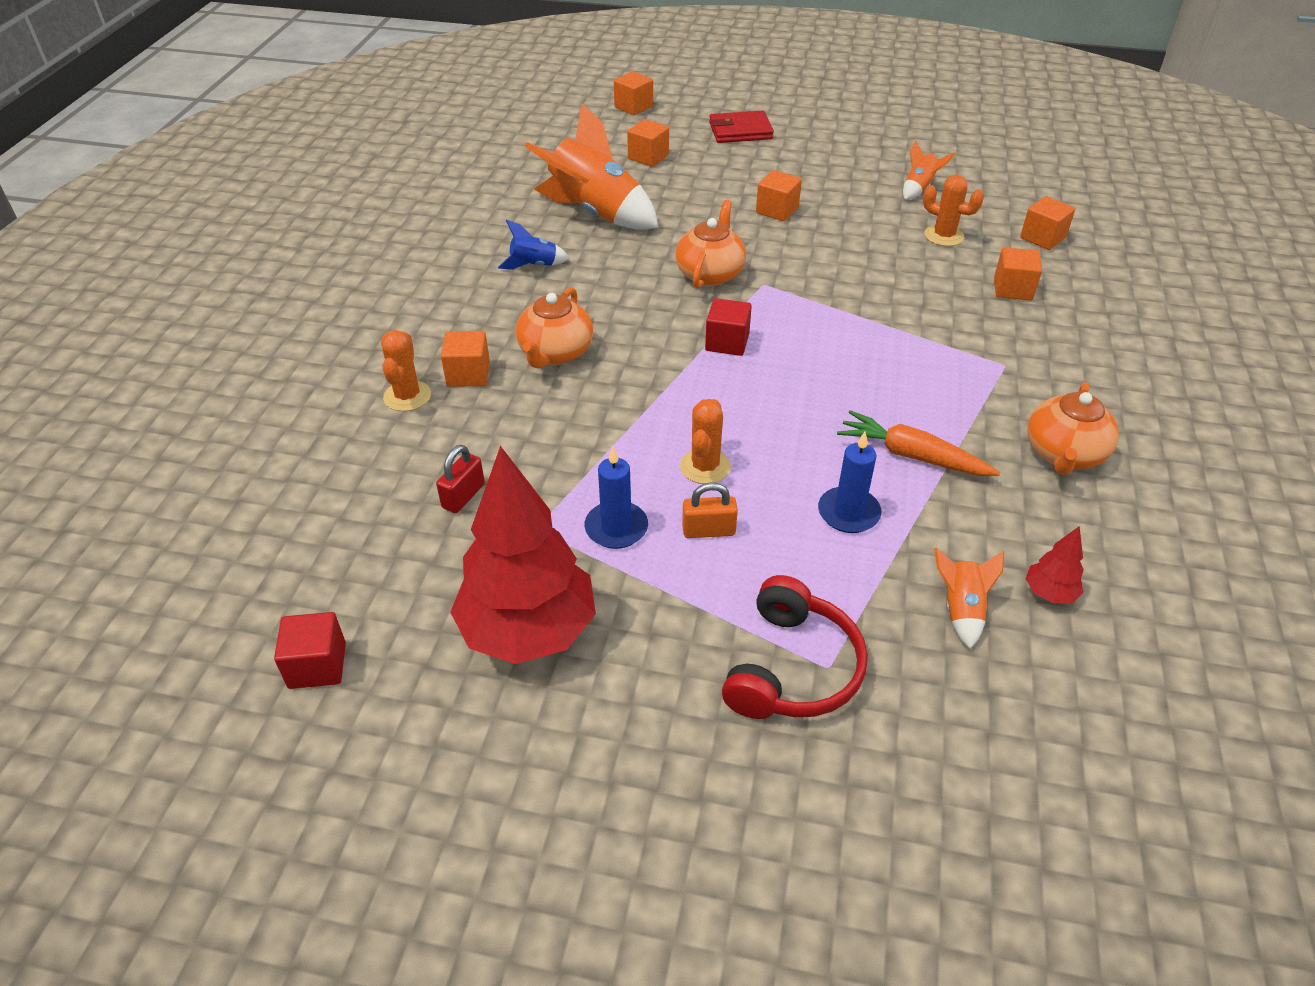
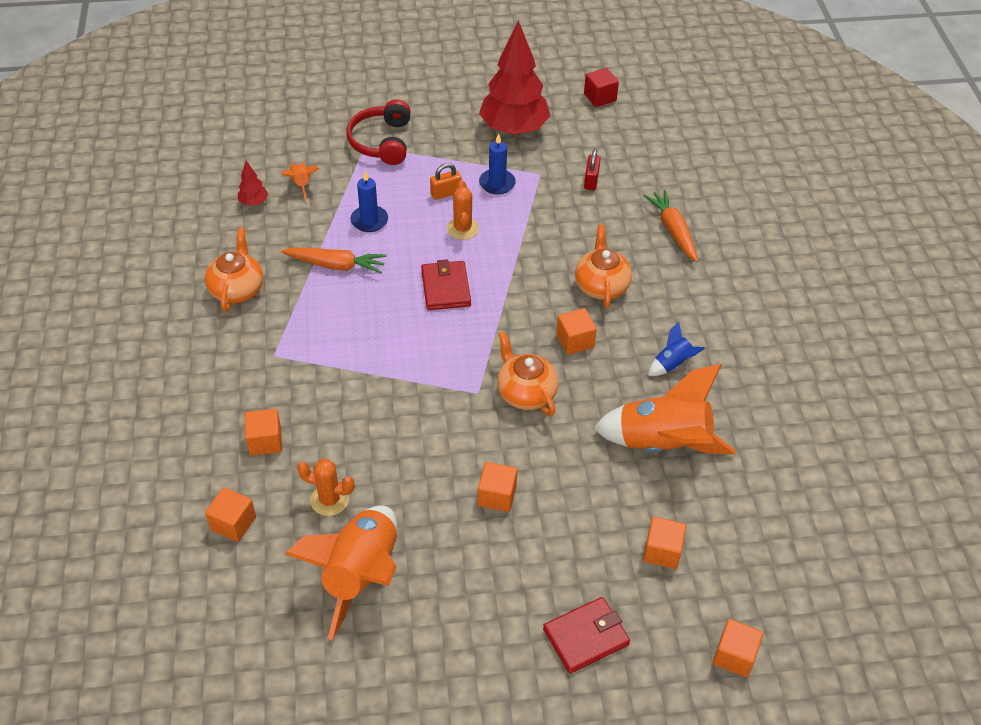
camera: 160 degrees right, 5 degrees up
(407, 396) = (673, 231): orange cactus -> orange carrot
(468, 374) = (647, 255): orange cube -> orange cube (575, 341)
(710, 273) = (525, 393): orange teapot -> orange teapot turned 150 degrees clockwise
(727, 342) = (484, 325): red cube -> none
(761, 393) = (446, 288): none -> red wallet
(919, 189) = (361, 574): orange rocket -> orange rocket, size x2.18

